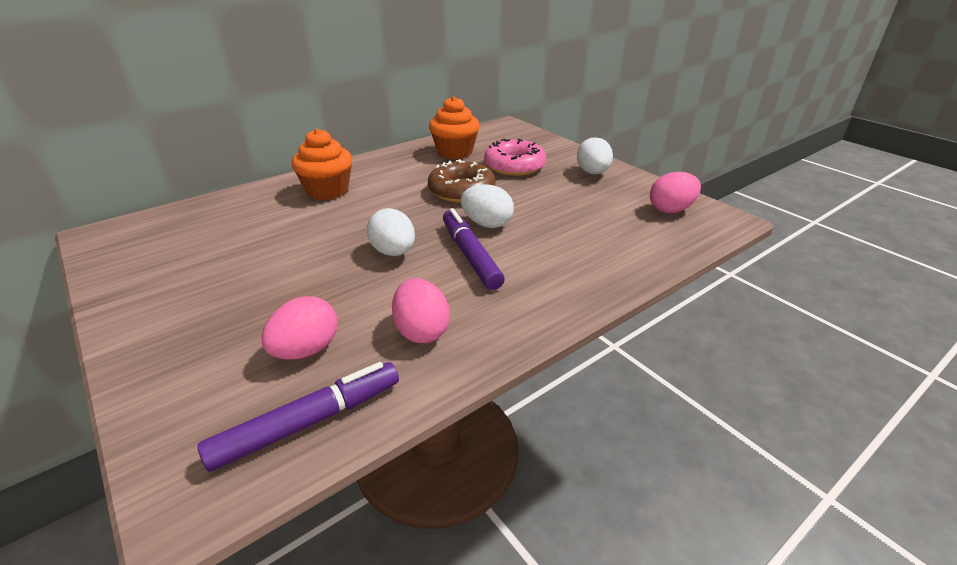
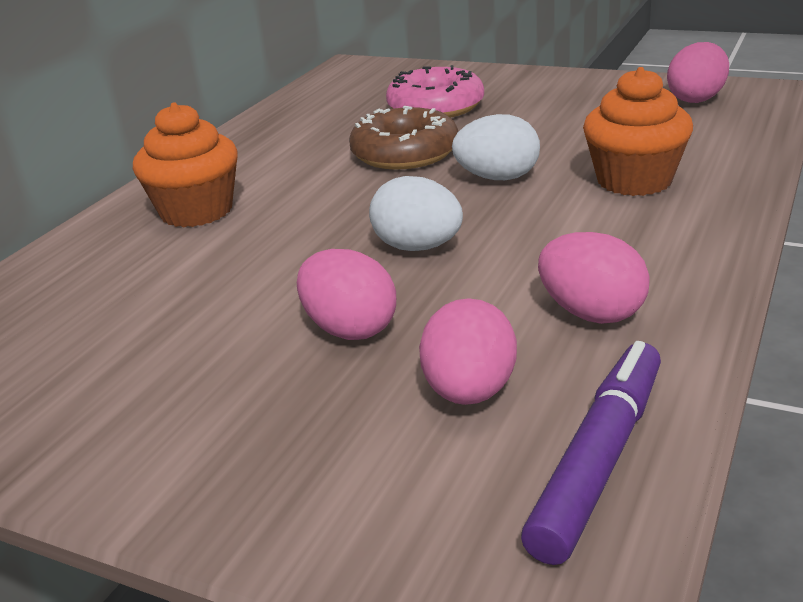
camera: 25 degrees left, 5 degrees down
(304, 287) = (350, 329): none -> pink egg
(455, 152) = (325, 114): orange cupcake -> orange cupcake (634, 180)
(470, 255) = (528, 217): purple marker -> none
(592, 173) = (549, 87): white egg -> none

